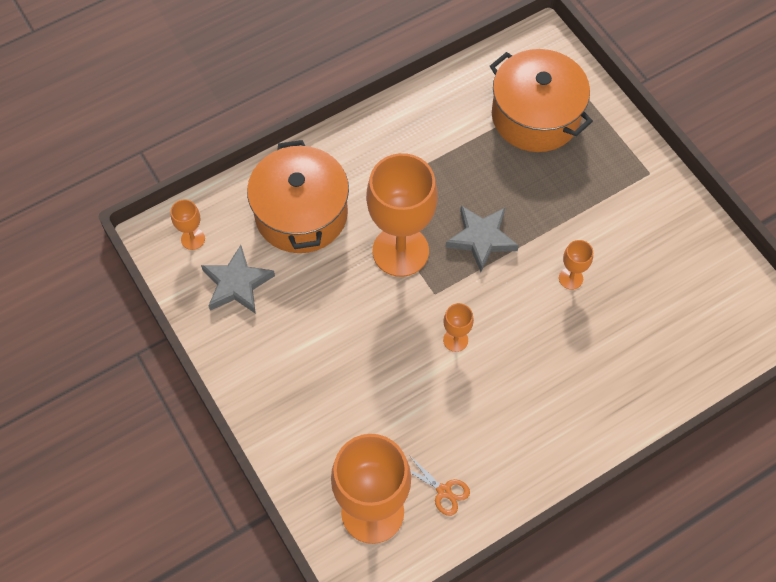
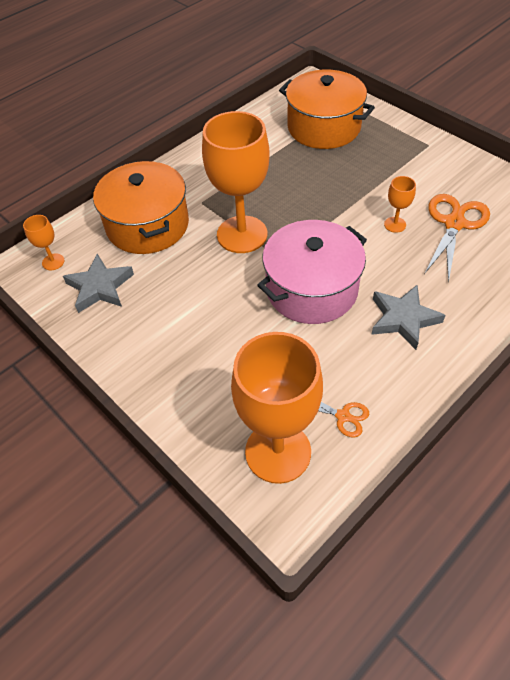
camera: 10 degrees left, 10 degrees down
(455, 340) = (311, 289): orange goblet -> pink pot
(481, 239) = (308, 212): grey star -> grey star (403, 319)
(636, 293) = (454, 223): none -> orange scissors

